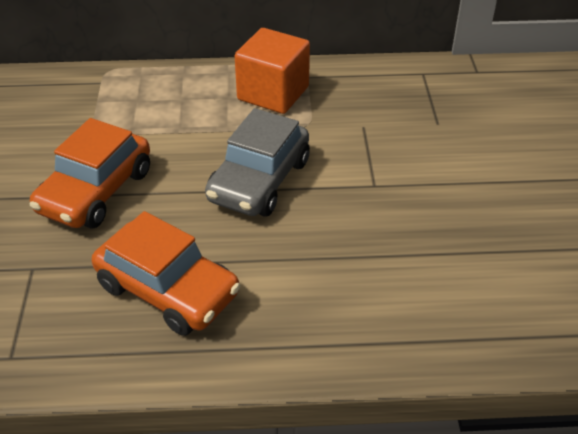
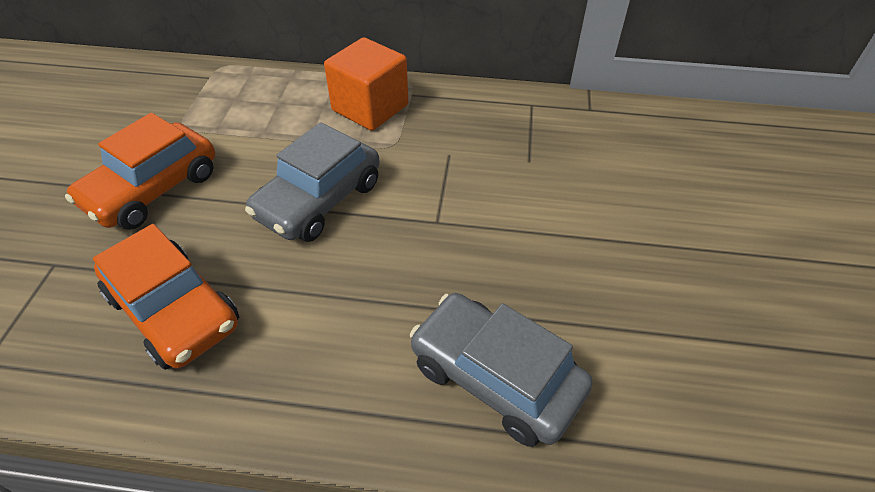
camera: 10 degrees right, 5 degrees up
(470, 300) = (495, 377): none -> grey car

